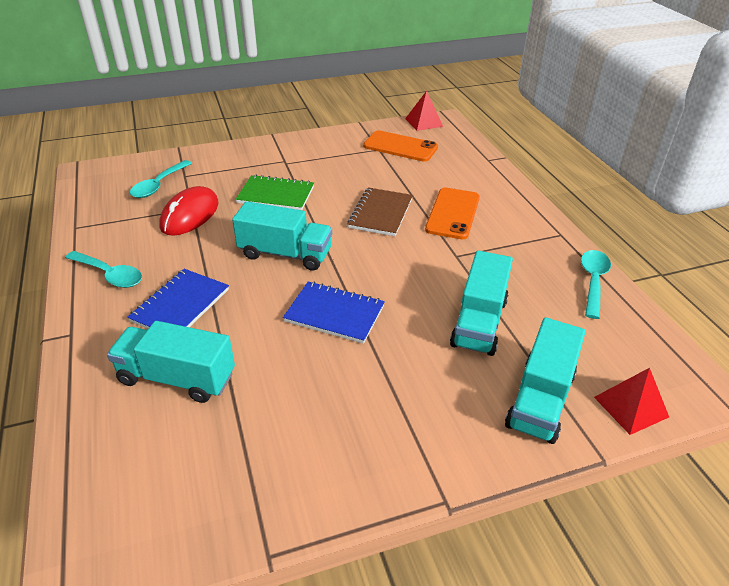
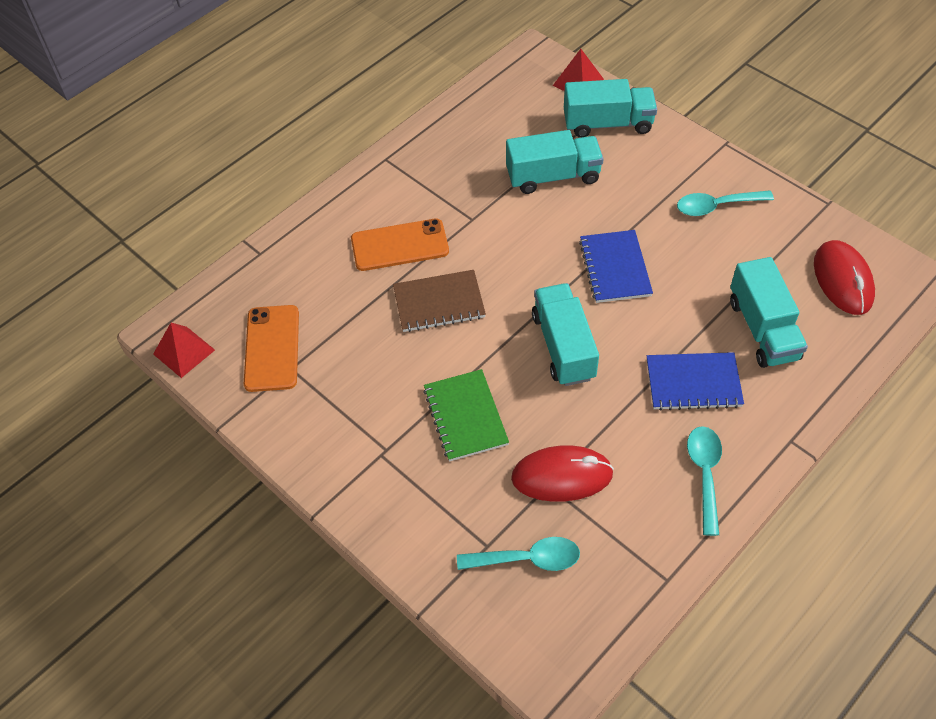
camera: 115 degrees left, 15 degrees up
(158, 486) = (843, 280): none -> red mouse
(593, 281) = (447, 124): turquoise spoon -> turquoise spoon (716, 206)

